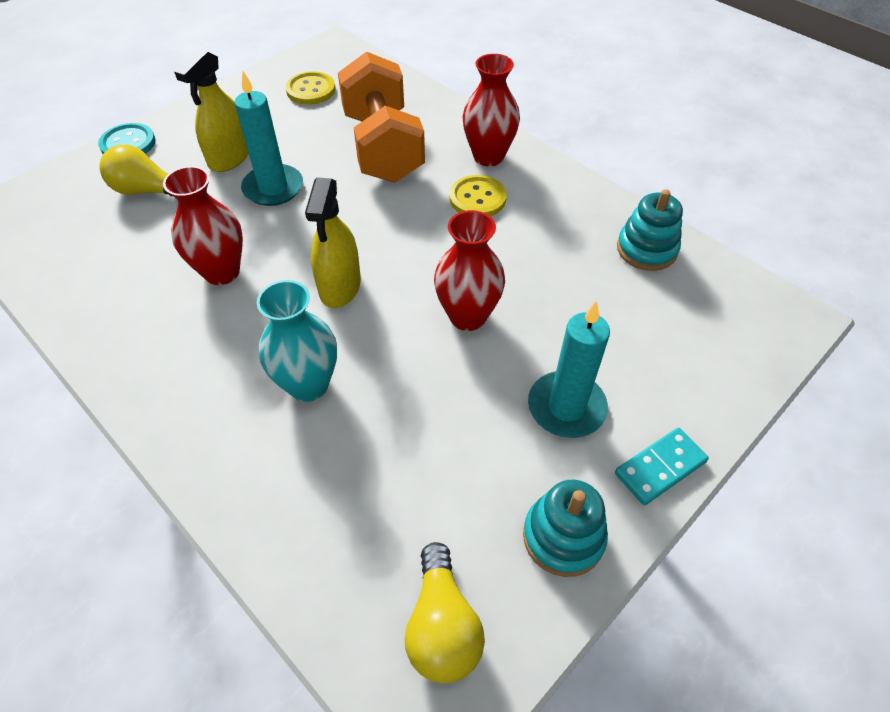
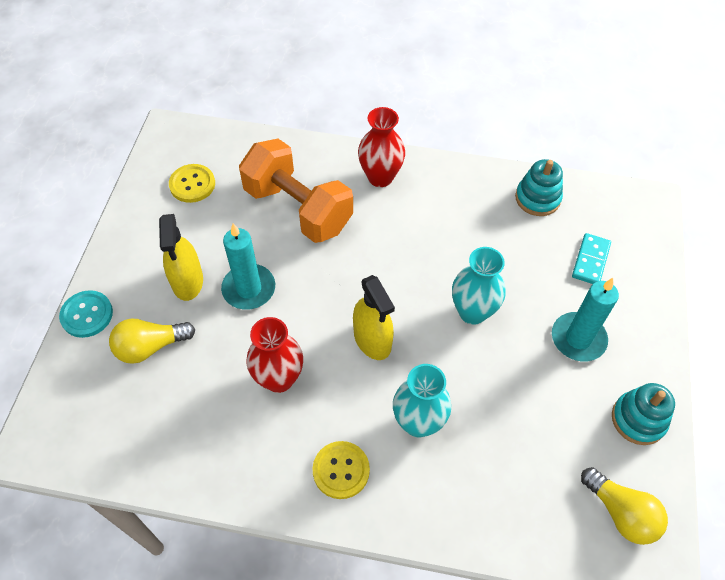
camera: 35 degrees left, 5 degrees up
(467, 316) = (472, 312): red vase -> turquoise vase
(477, 198) = (402, 217): yellow button -> yellow button (341, 470)
(660, 467) = (653, 344): turquoise domino -> turquoise domino (590, 260)

